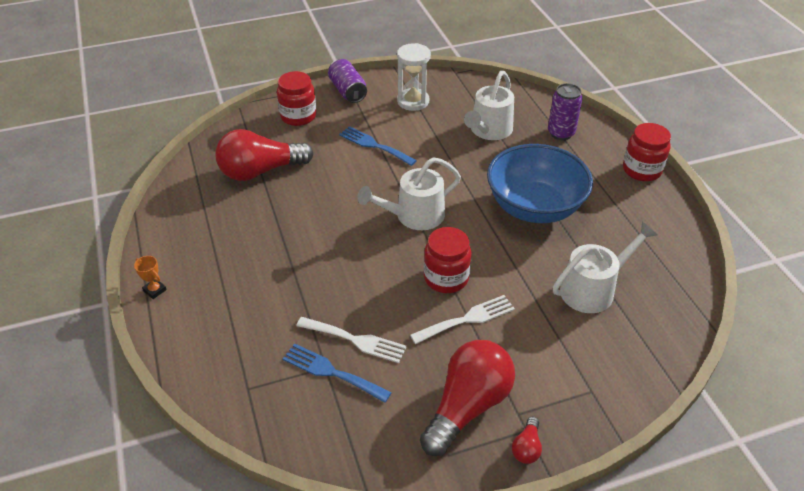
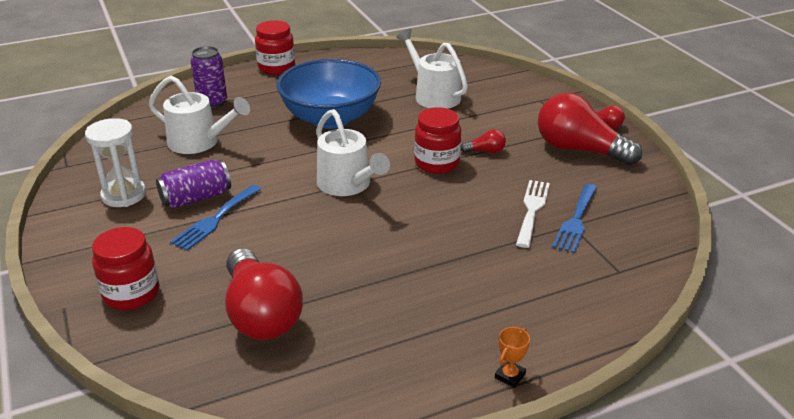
camera: 95 degrees left, 10 degrees down
(348, 91) = (79, 252): purple can -> purple can (196, 198)
(467, 319) = (485, 151): white fork -> red light bulb

